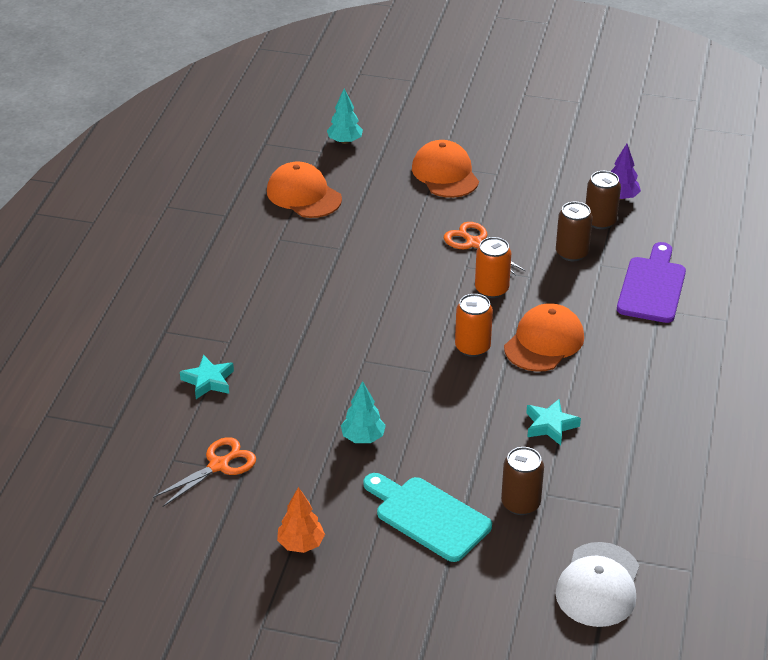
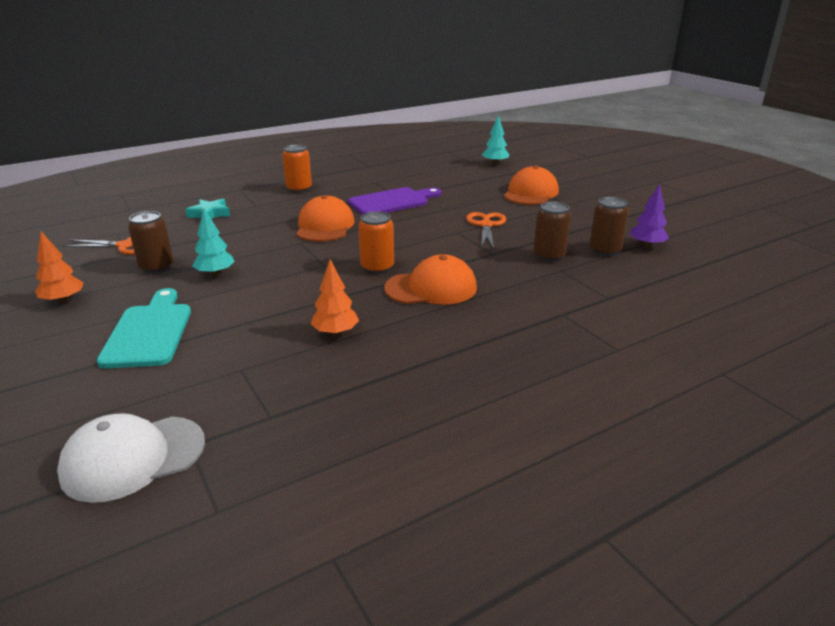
camera: 45 degrees right, 10 degrees down
(304, 195) = (426, 173): orange cap -> orange cap (325, 226)
(491, 289) = (451, 248): orange can -> orange can (299, 188)
(520, 503) = (213, 363): brown can -> brown can (156, 267)
(550, 425) = (335, 332): turquoise star -> orange tree
(652, 287) = (582, 299): purple cutting board -> purple cutting board (392, 202)

